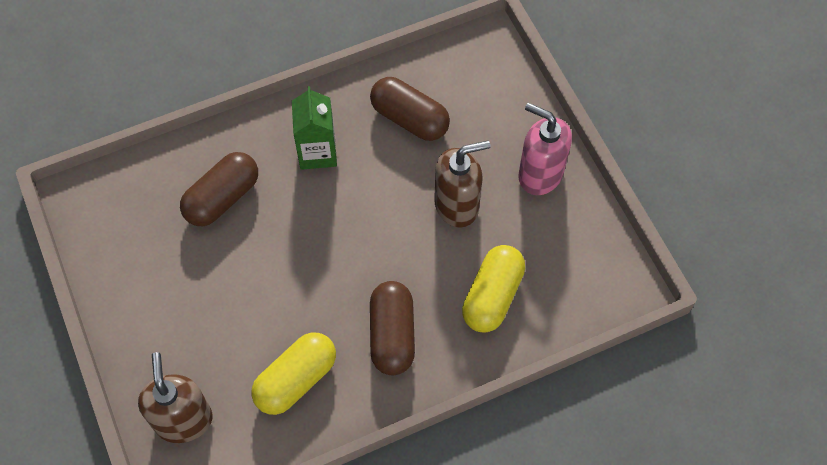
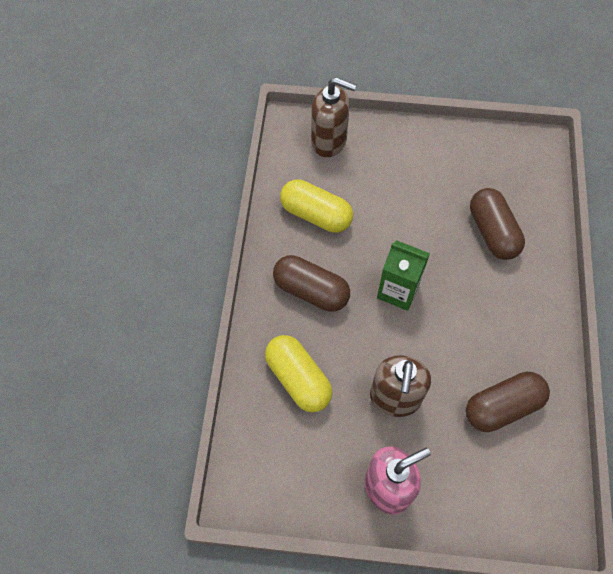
camera: 120 degrees right, 0 degrees up
(296, 380) = (316, 215): yellow capsule -> yellow capsule turned 45 degrees counterclockwise
(317, 152) = (502, 317): green carton -> green carton (398, 291)

